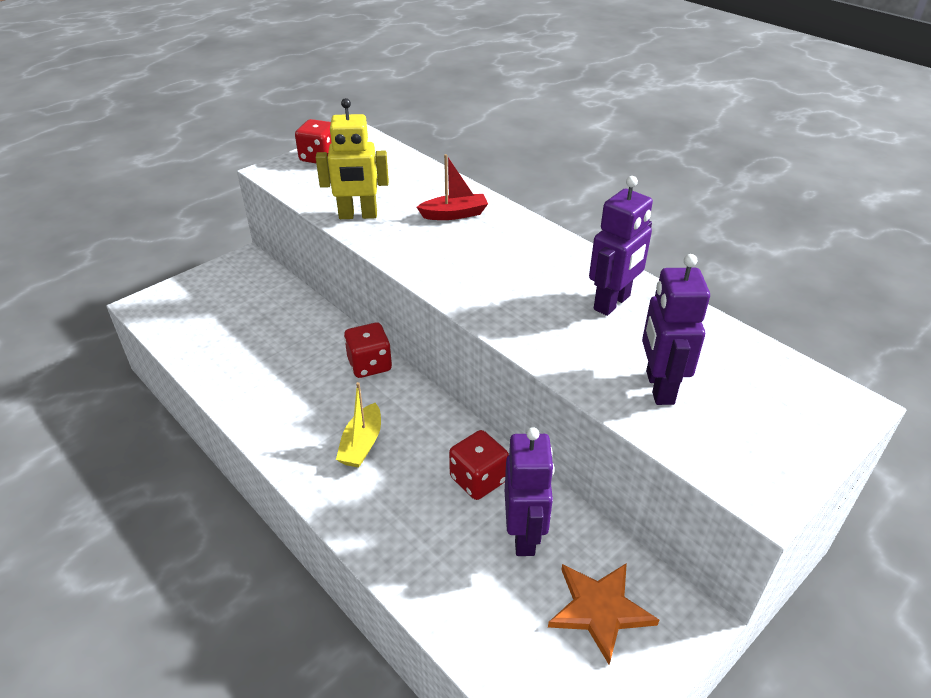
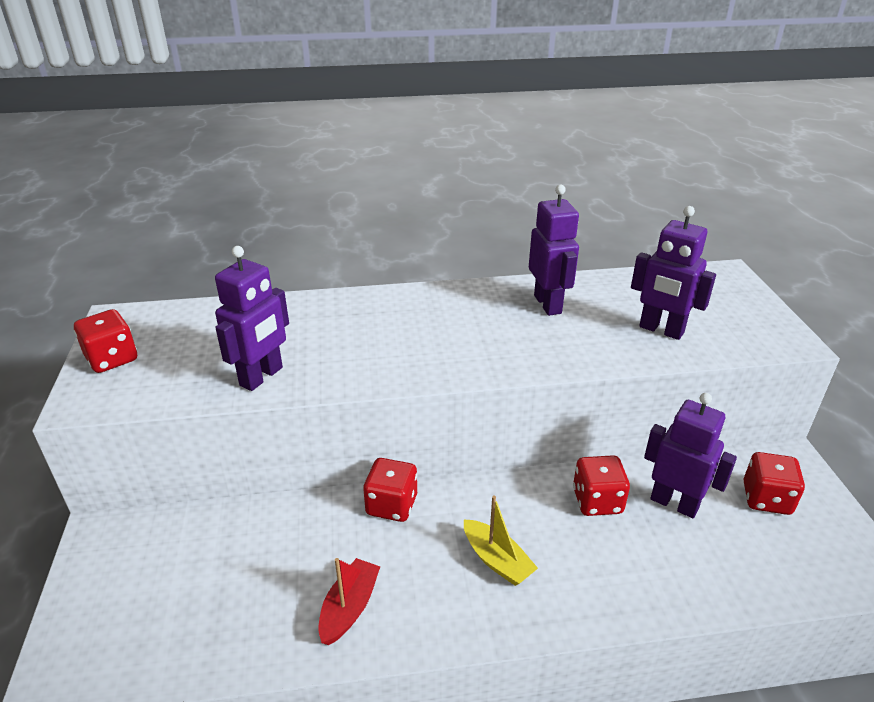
camera: 55 degrees left, 5 degrees down
(358, 215) = (262, 377): yellow robot -> purple robot
(454, 214) = (337, 322): red boat -> red boat (349, 608)
(600, 610) = (766, 498): orange star -> red dice

